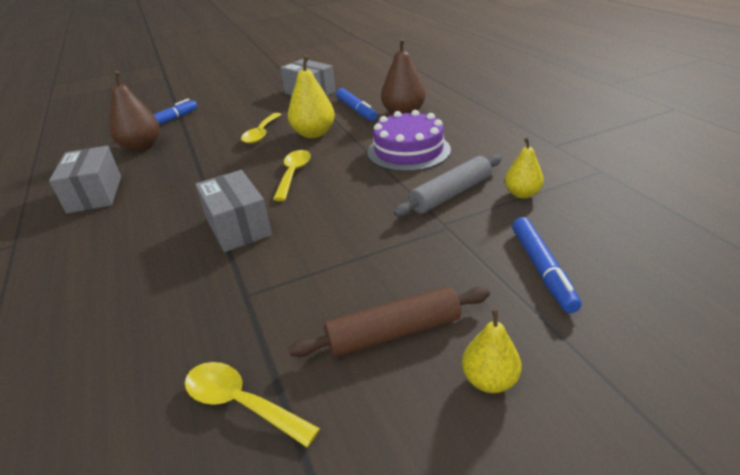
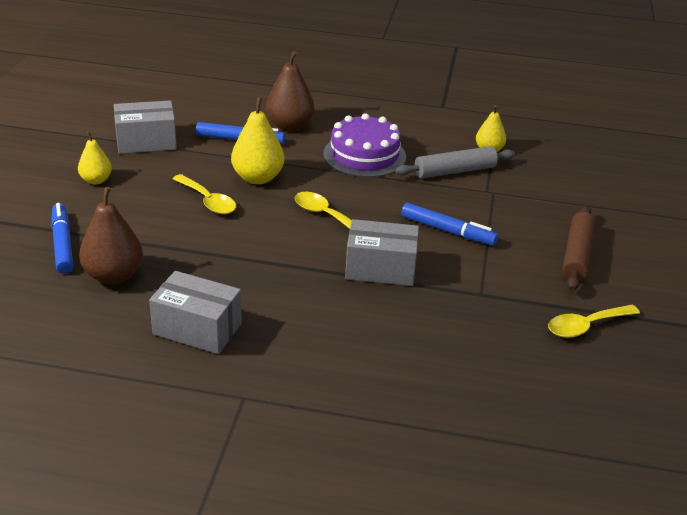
camera: 60 degrees left, 0 degrees up
(450, 194) = (454, 171): grey rolling pin -> grey rolling pin turned 75 degrees clockwise
(489, 380) = (640, 245): yellow pear -> yellow pear (96, 180)
(542, 269) = (572, 186): blue marker -> blue marker (447, 231)

